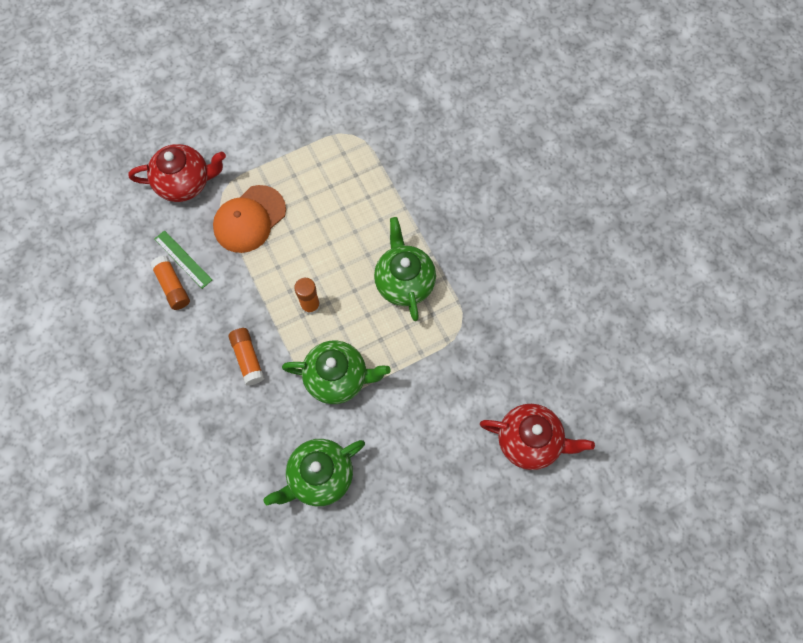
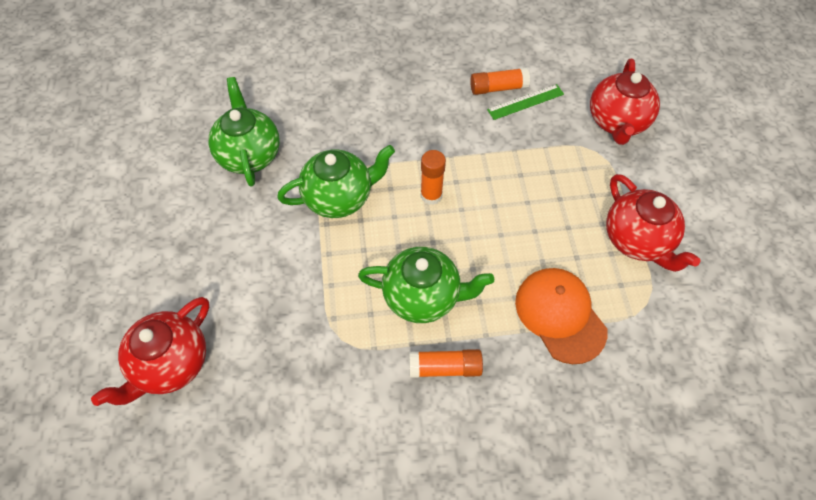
camera: 110 degrees right, 10 degrees down
(248, 358) = (396, 128): orange glue stick -> orange glue stick (445, 367)
(249, 219) = (555, 167): orange cap -> orange cap (560, 315)
(300, 148) = (637, 240): none -> red teapot
(338, 378) = (339, 197): green teapot -> green teapot turned 135 degrees counterclockwise

